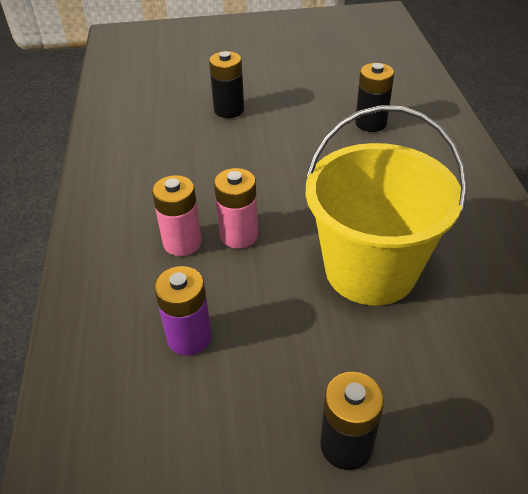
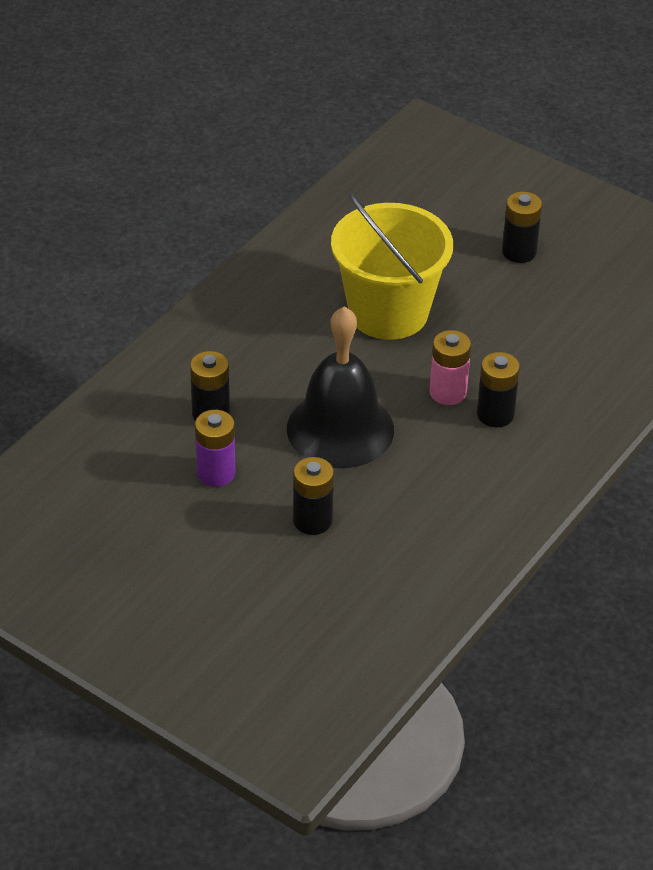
camera: 140 degrees left, 0 degrees up
(182, 242) = (495, 414): pink battery -> black battery
(189, 337) = (552, 350): purple battery -> purple battery (216, 473)
(281, 163) = (340, 429): none -> black bell

